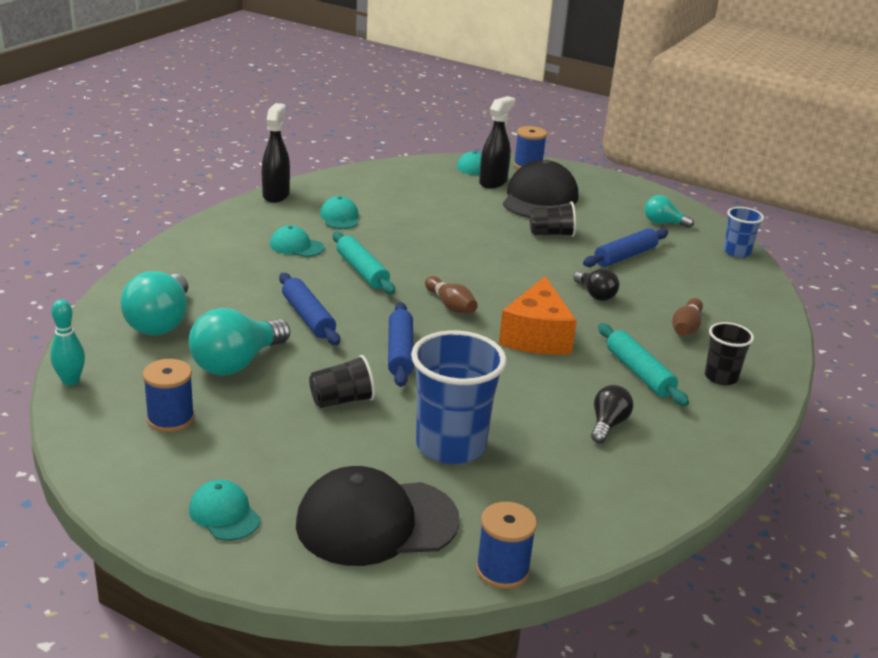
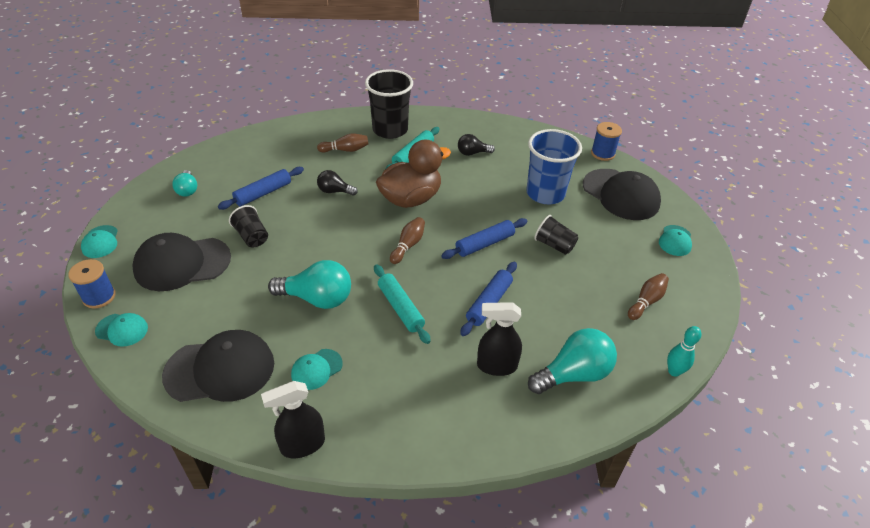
camera: 120 degrees left, 15 degrees up
(170, 419) = (646, 301): blue spool -> brown bowling pin
(236, 363) = (571, 306): turquoise light bulb -> turquoise light bulb (317, 298)
(296, 246) = (395, 367): turquoise cap -> turquoise cap (100, 242)
(362, 271) = (400, 308): turquoise rolling pin -> turquoise rolling pin turned 60 degrees counterclockwise
(389, 187) = (220, 369): none -> black cap
(493, 182) = (160, 304): black spray bottle -> black spray bottle (496, 366)
(536, 336) = (411, 199): orange cheese -> brown duck
(595, 295) = (334, 191): black light bulb -> black light bulb turned 105 degrees counterclockwise
(625, 256) = (263, 193): blue rolling pin -> blue rolling pin turned 60 degrees counterclockwise
(721, 377) = (390, 130): black cup -> black cup, size x1.85
(736, 252) = (217, 150): blue cup -> none

